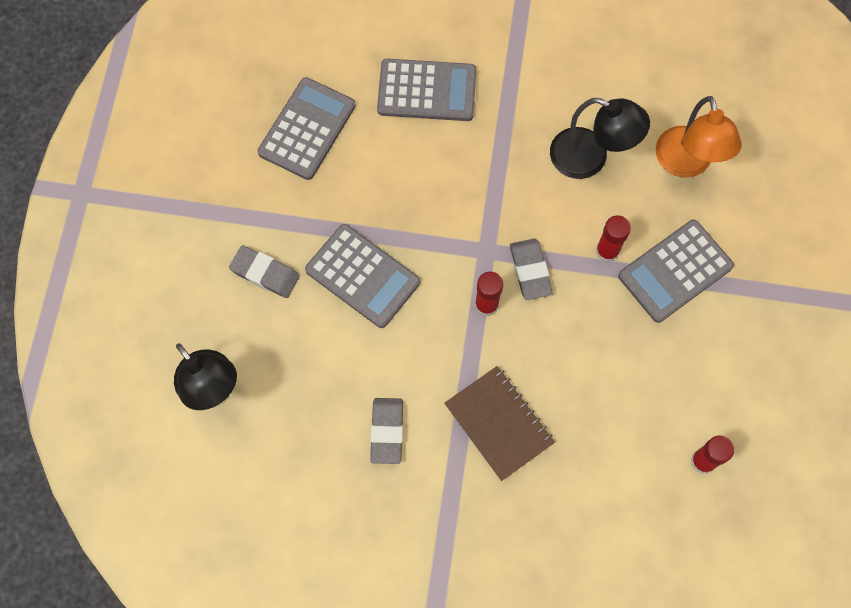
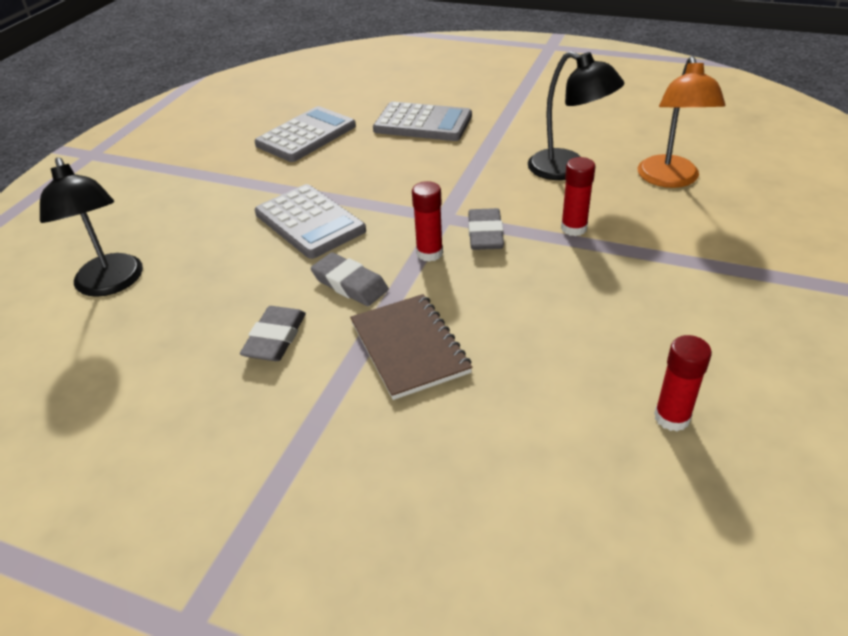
camera: 15 degrees right, 30 degrees down
(265, 273) = (216, 212): grey eraser -> grey eraser (350, 284)
(675, 271) = (650, 249): grey calculator -> none

